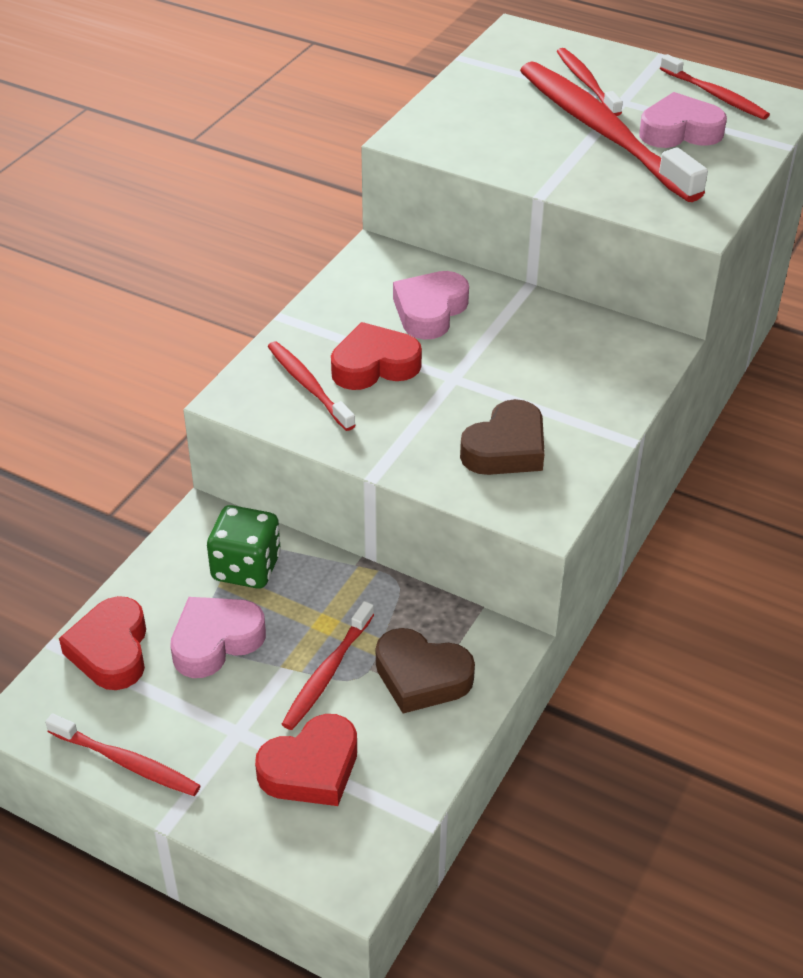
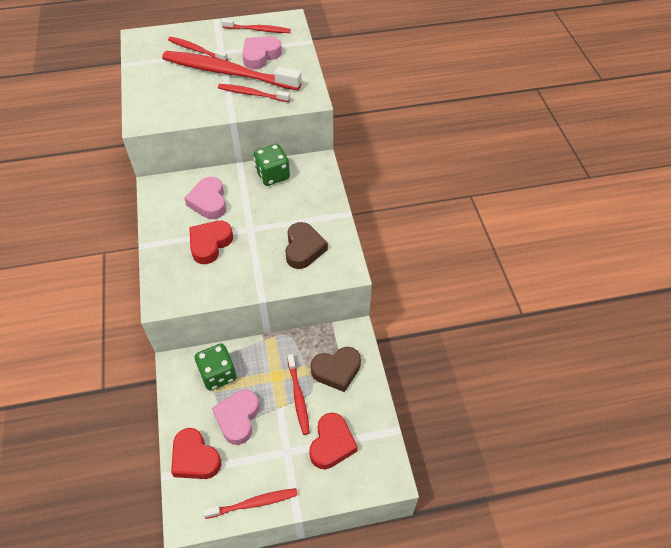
camera: 40 degrees left, 10 degrees up
(308, 386) = (190, 273): red toothbrush -> red toothbrush (252, 94)
(564, 325) = (273, 175): none -> green dice

